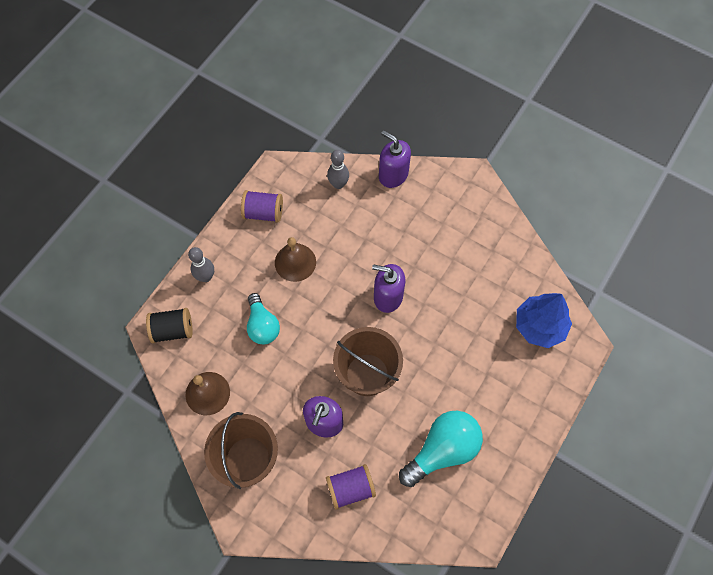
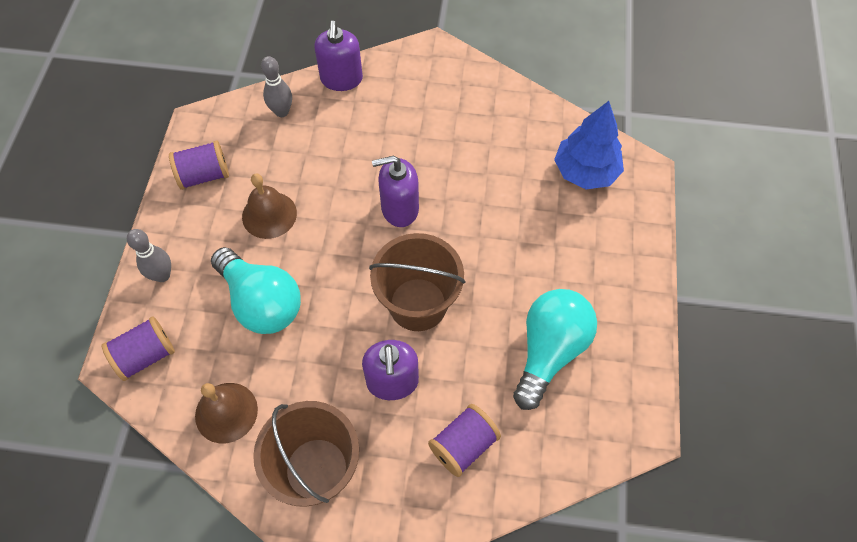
camera: 25 degrees left, 5 degrees down
(173, 330) = (146, 356): black spool -> purple spool
(262, 325) = (261, 302): turquoise light bulb -> turquoise light bulb, size x1.51
(393, 175) = (341, 79): purple soap dispenser -> purple soap dispenser turned 105 degrees counterclockwise

